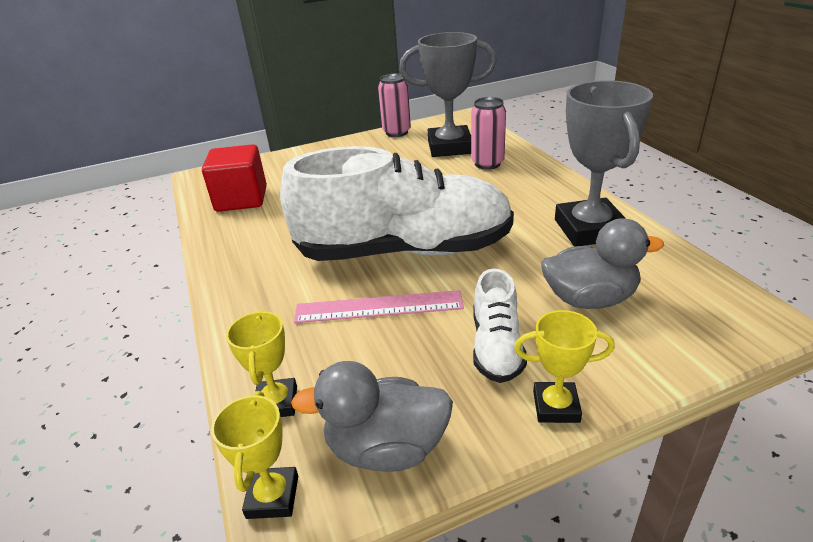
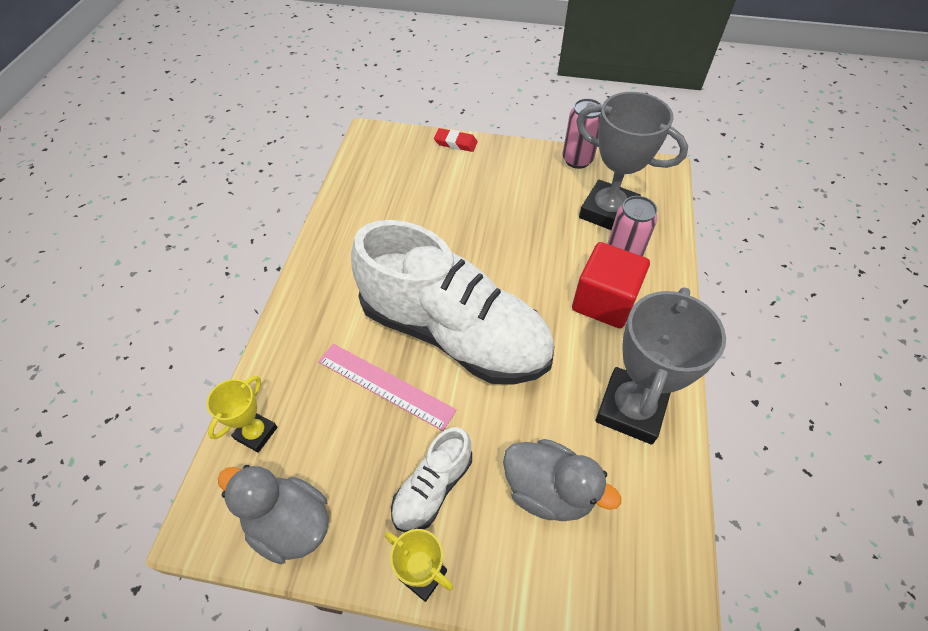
camera: 30 degrees right, 20 degrees up
(241, 199) = (380, 186): red cube -> red cube (604, 301)
(272, 497) = (202, 510): yellow trophy -> none
(286, 156) = (455, 143): none -> red eraser

